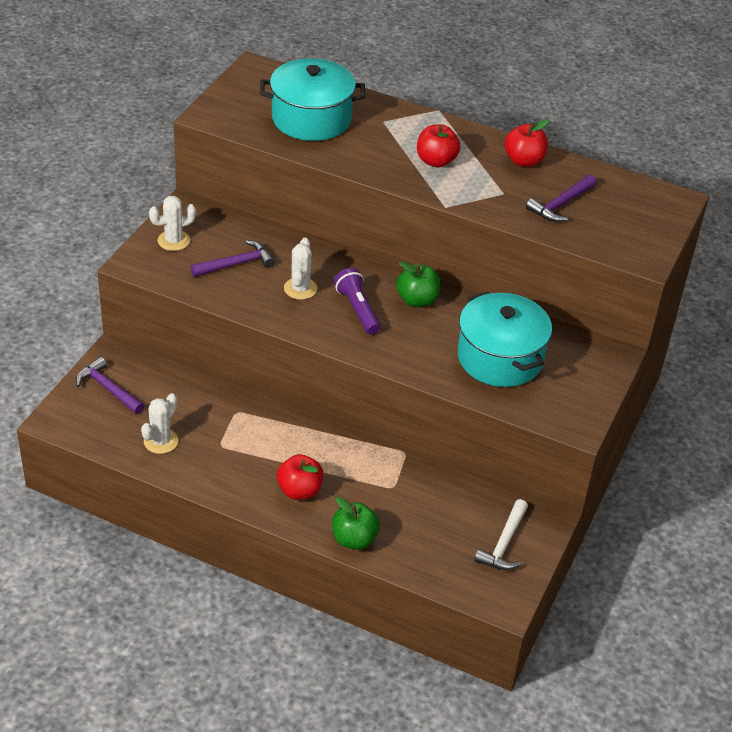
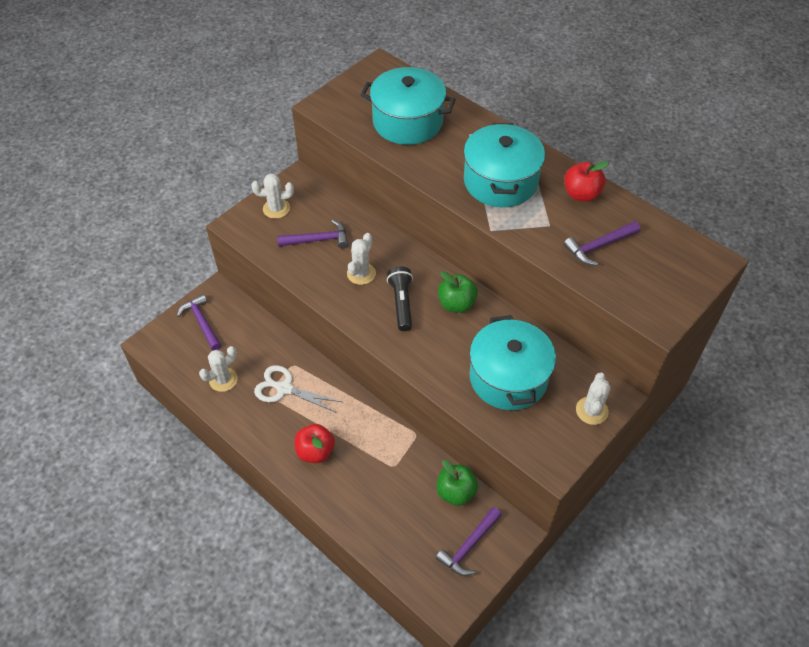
camera: 20 degrees right, 10 degrees up
(237, 437) = (284, 388): none -> white scissors
(354, 539) = (342, 510): green apple -> green apple (456, 492)
(357, 309) = (401, 303): purple flashlight -> black flashlight
(436, 161) = (500, 181): red apple -> turquoise pot
(504, 544) = (469, 546): white hammer -> purple hammer
(596, 372) = (591, 411): none -> white cactus

